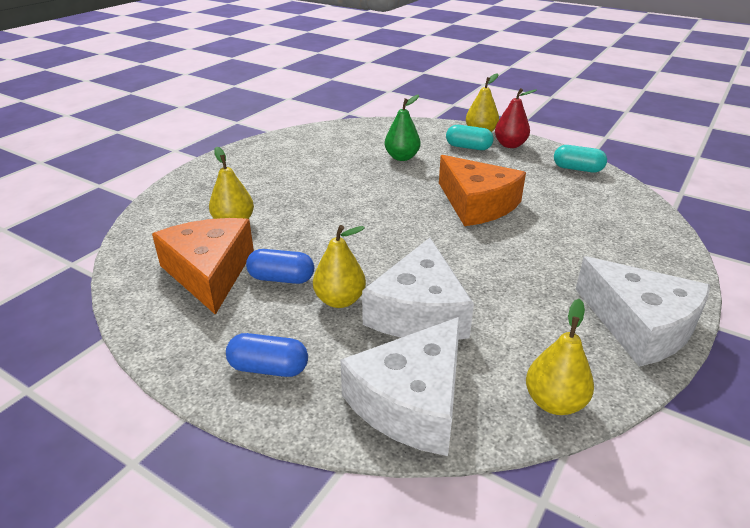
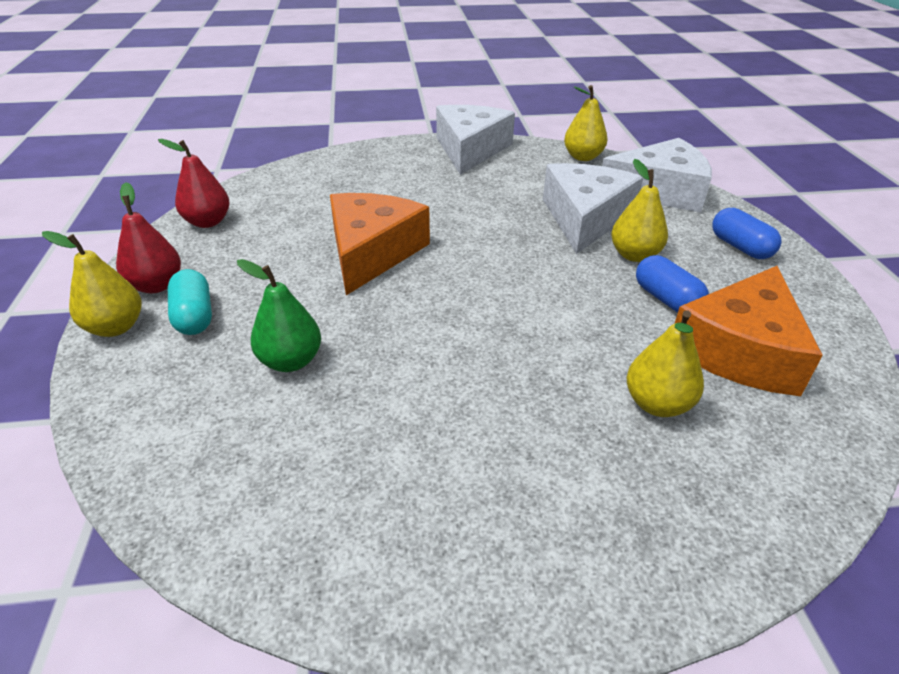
camera: 130 degrees left, 5 degrees up
(419, 312) = (585, 218): white cheese -> white cheese turned 45 degrees counterclockwise
(577, 169) = (207, 222): turquoise capsule -> red pear

